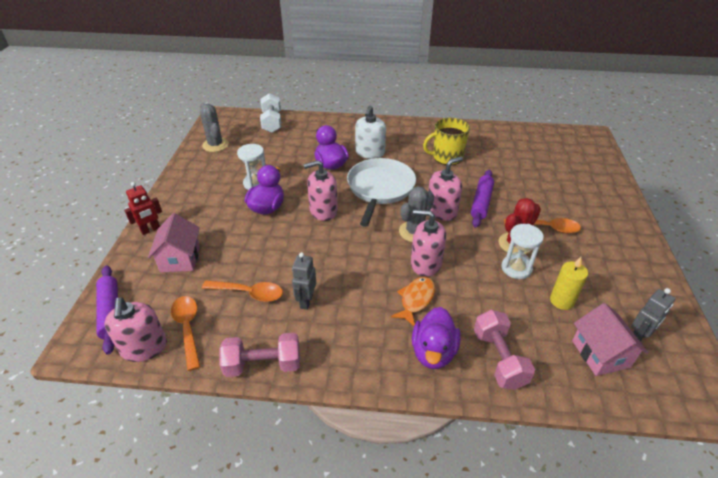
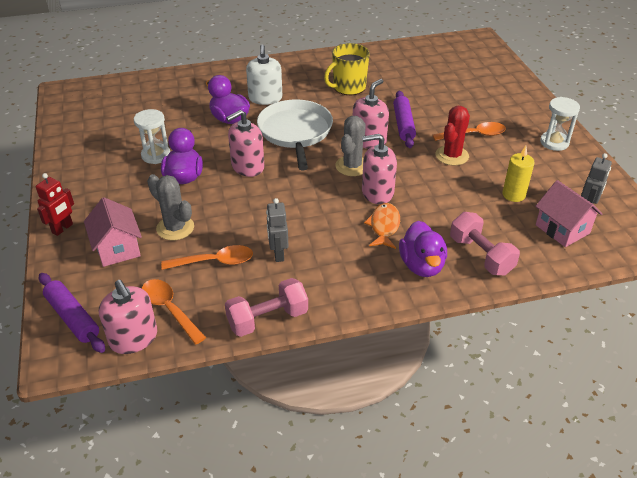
camera: 20 degrees left, 0 degrees up
(215, 145) = (81, 124): grey cactus -> grey cactus (175, 228)
(272, 122) = (134, 86): white dumbbell -> none
(516, 268) = (462, 177): white hourglass -> white hourglass (554, 142)

